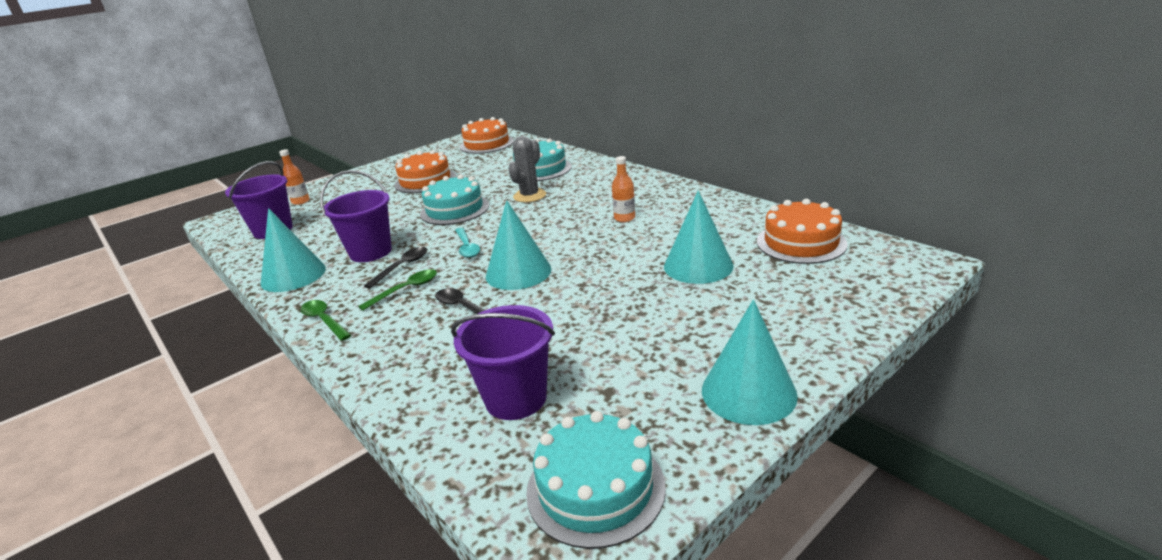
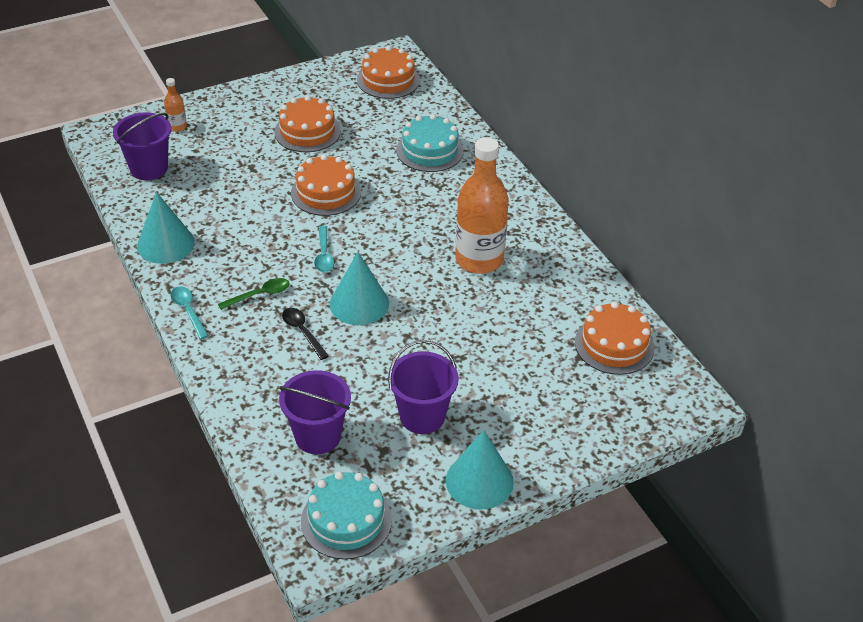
camera: 10 degrees right, 15 degrees up
(324, 320) = (188, 311): green spoon -> turquoise spoon
(370, 252) = (236, 233): purple bucket -> purple bucket (422, 416)
(402, 267) = (261, 263): black spoon -> none
(454, 209) = (326, 192): turquoise cake -> orange cake
(529, 196) = (403, 194): grey cactus -> none
(624, 218) = (479, 260): orange bottle -> orange bottle, size x2.32
(698, 266) = (512, 345): turquoise cone -> none

